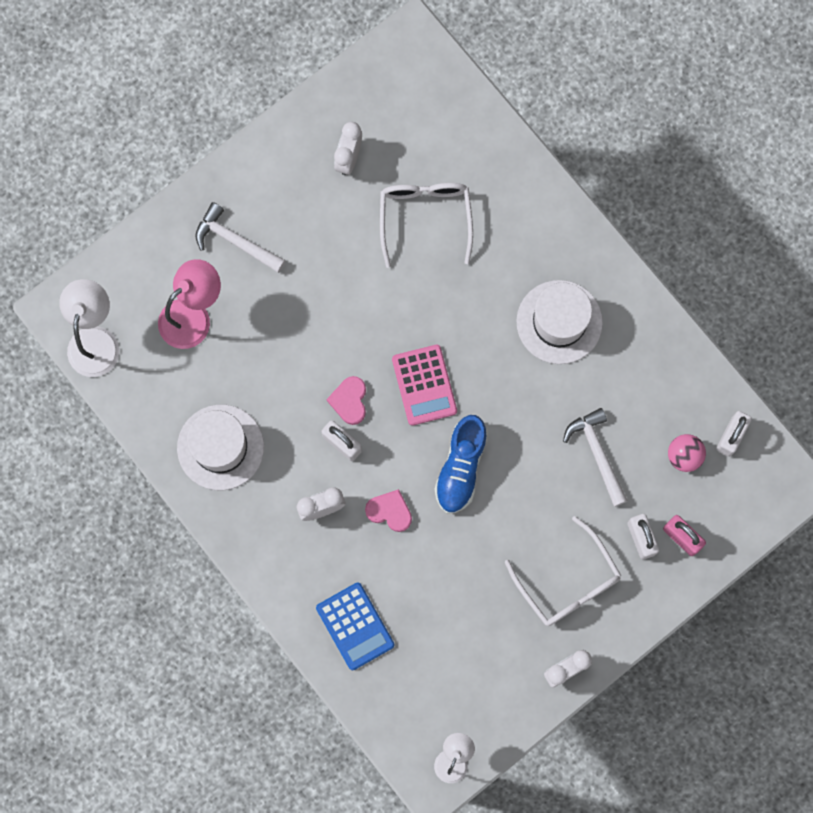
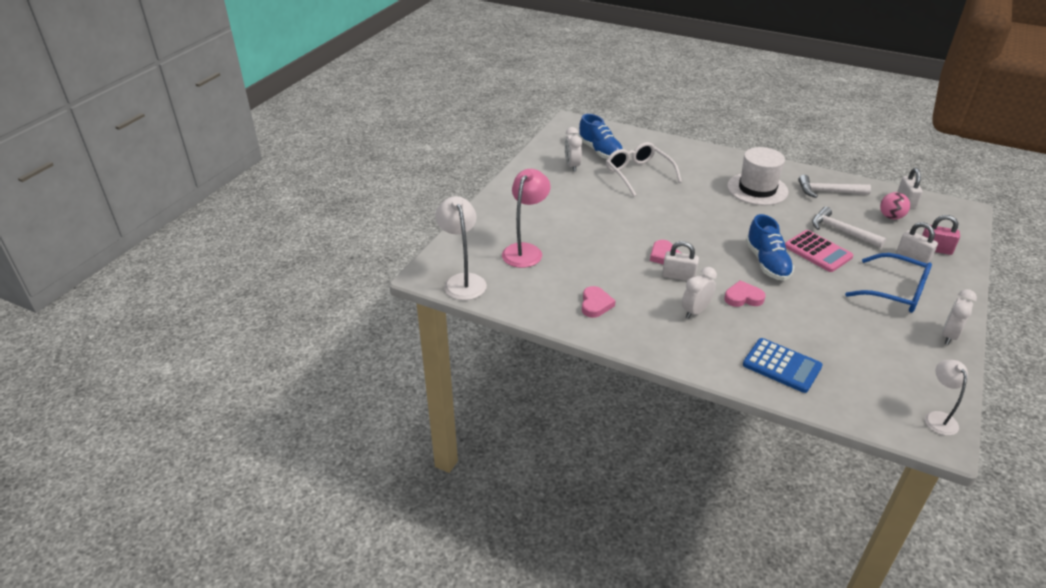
camera: 25 degrees left, 40 degrees down
(220, 447) = (595, 304): white hat -> pink heart
(235, 241) = (528, 213): white hammer -> white hammer (828, 192)
(407, 139) = (600, 151): none -> blue shoe
(424, 385) = (705, 235): pink calculator -> pink calculator (818, 252)
(567, 581) = (894, 292): white glasses -> blue glasses

